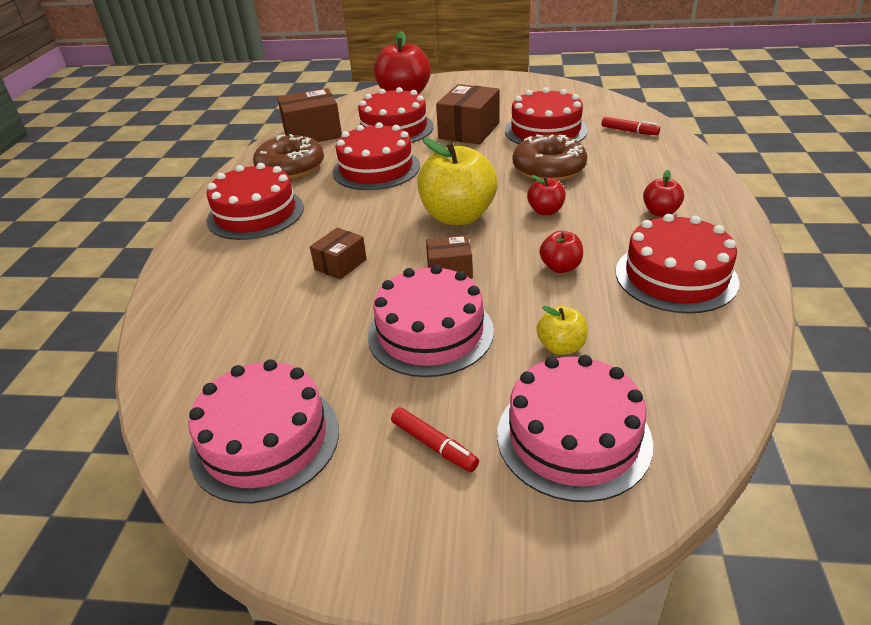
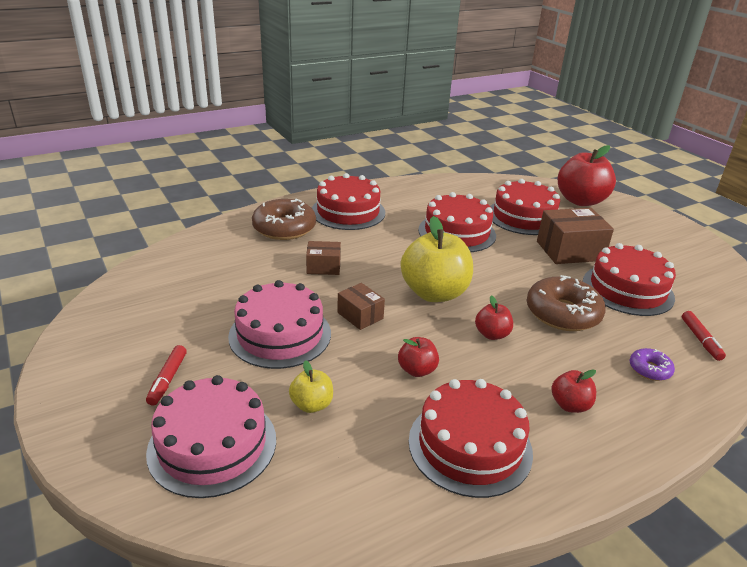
camera: 50 degrees right, 5 degrees down
(265, 440) = (136, 311): pink cake -> none
(291, 167) = (416, 200): brown donut -> brown donut (284, 228)
(312, 134) = (470, 189): brown box -> none
(645, 164) = (649, 369): none -> purple donut

